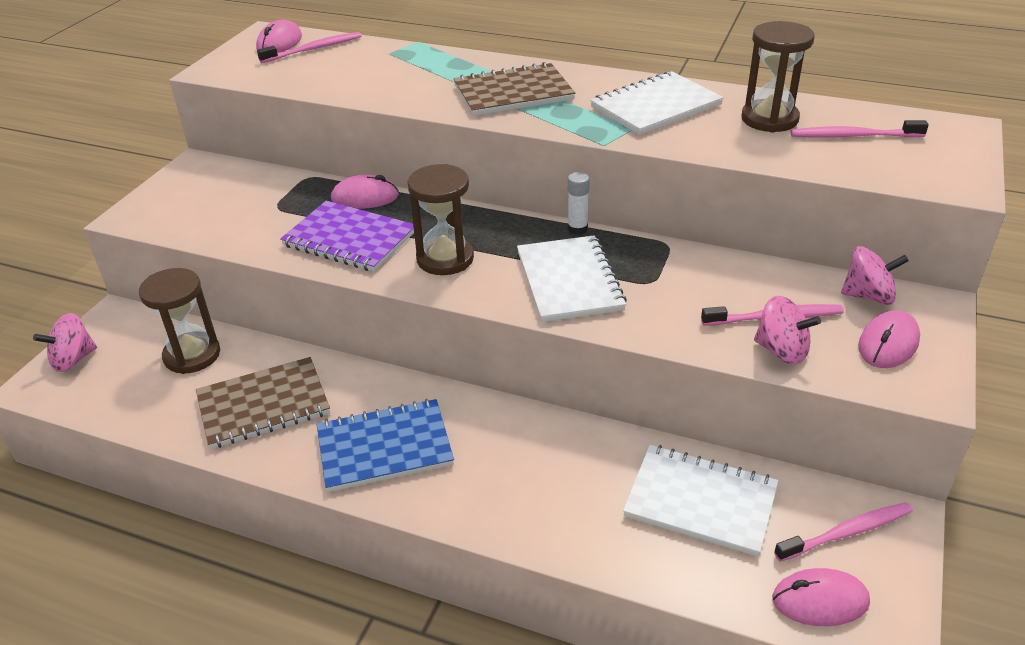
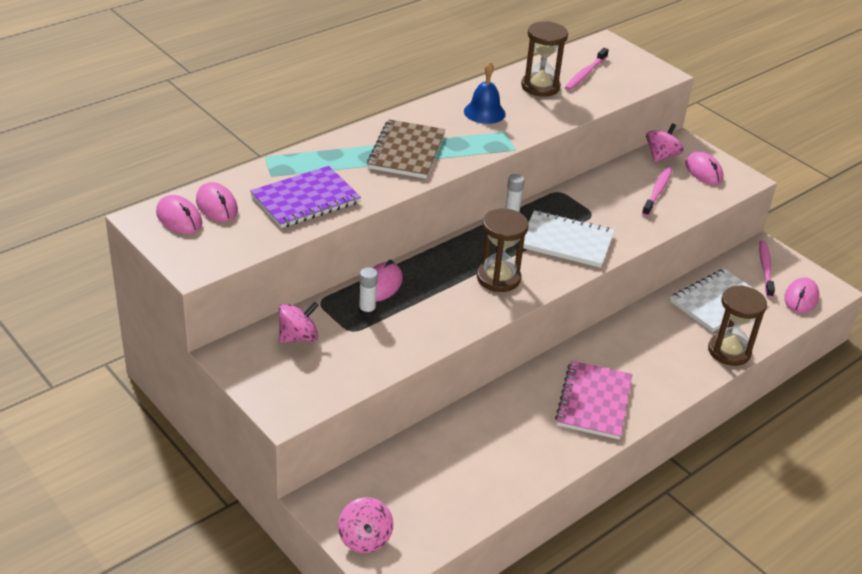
camera: 65 degrees left, 0 degrees up
(192, 355) = (417, 467): brown hourglass -> brown hourglass (729, 351)
(263, 405) = (509, 445): brown notebook -> none
(314, 49) = (216, 206): pink toothbrush -> pink mouse
(314, 204) = (367, 311): none -> white glue stick
(349, 239) = (434, 310): purple notebook -> purple notebook (305, 200)
(384, 447) = (594, 402): blue notebook -> pink notebook
(655, 106) = (484, 112): white notebook -> blue bell
(781, 351) = (686, 203): pink spinning top -> pink spinning top (298, 337)

